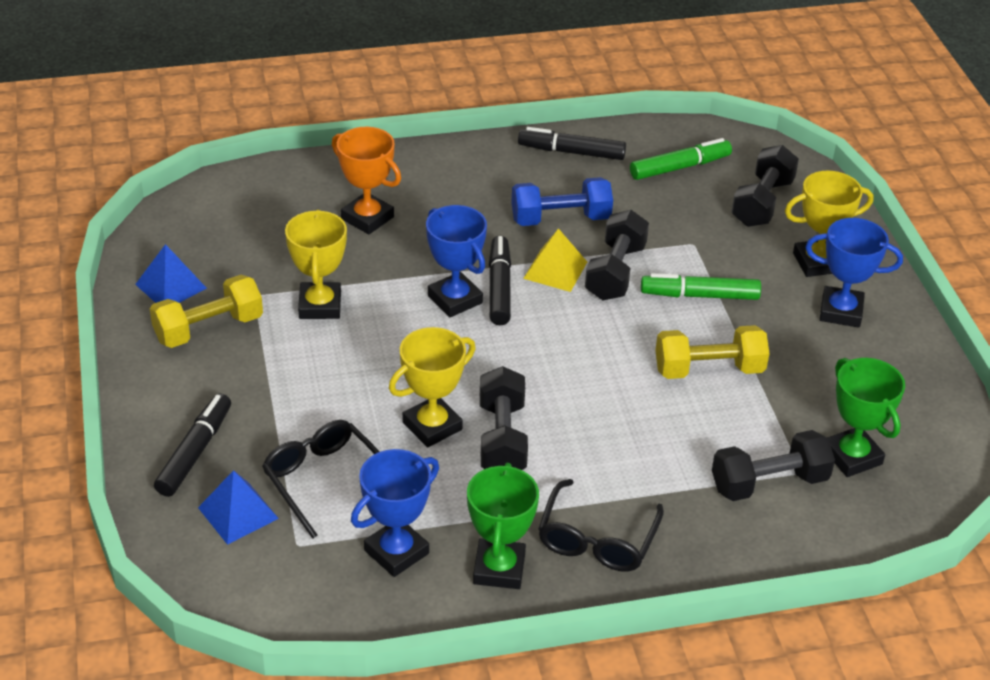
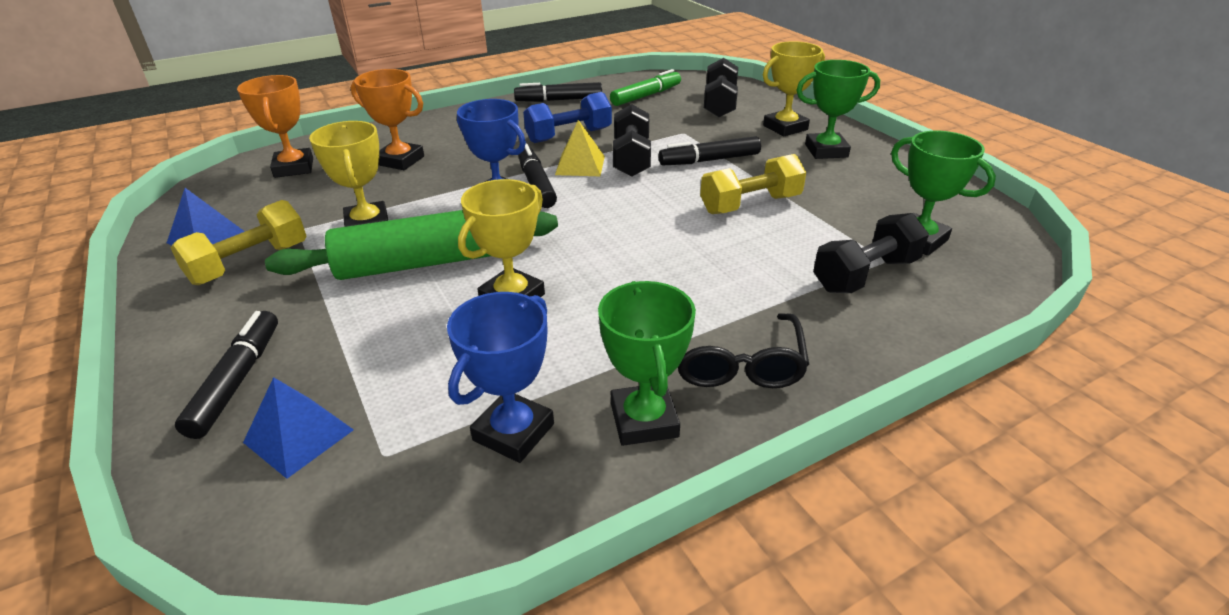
camera: 15 degrees left, 5 degrees down
(257, 204) = (294, 168): none -> orange trophy
(324, 480) = (404, 375): black glasses -> none
(362, 366) = (422, 263): none -> green rolling pin
(502, 439) = (589, 293): black dumbbell -> none
(699, 295) = (709, 160): green marker -> black marker
(841, 311) = (826, 151): blue trophy -> green trophy

